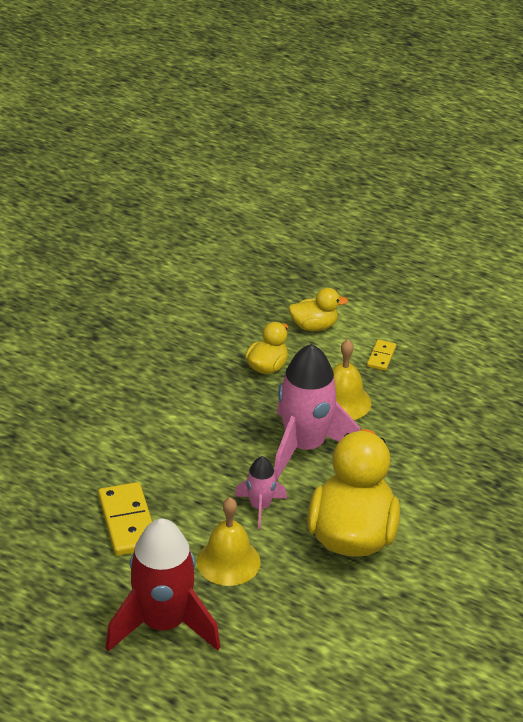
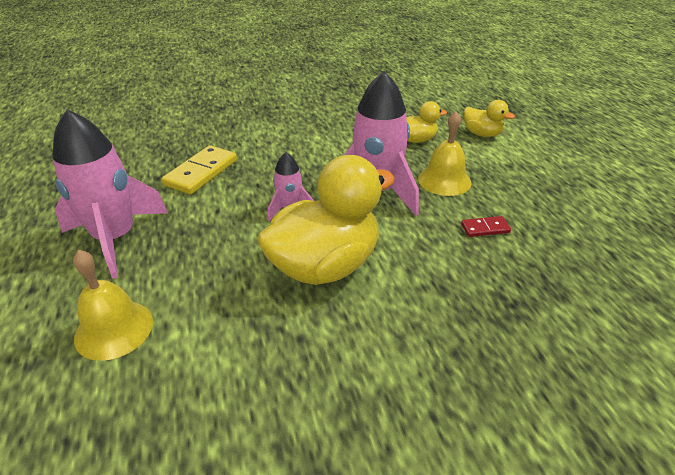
camera: 45 degrees right, 0 degrees up
(163, 624) = (116, 238): red rocket -> pink rocket
(228, 561) = (216, 228): yellow bell -> yellow bell (114, 329)
(381, 357) = (513, 169): yellow domino -> none
(421, 432) = (485, 228): none -> red domino

